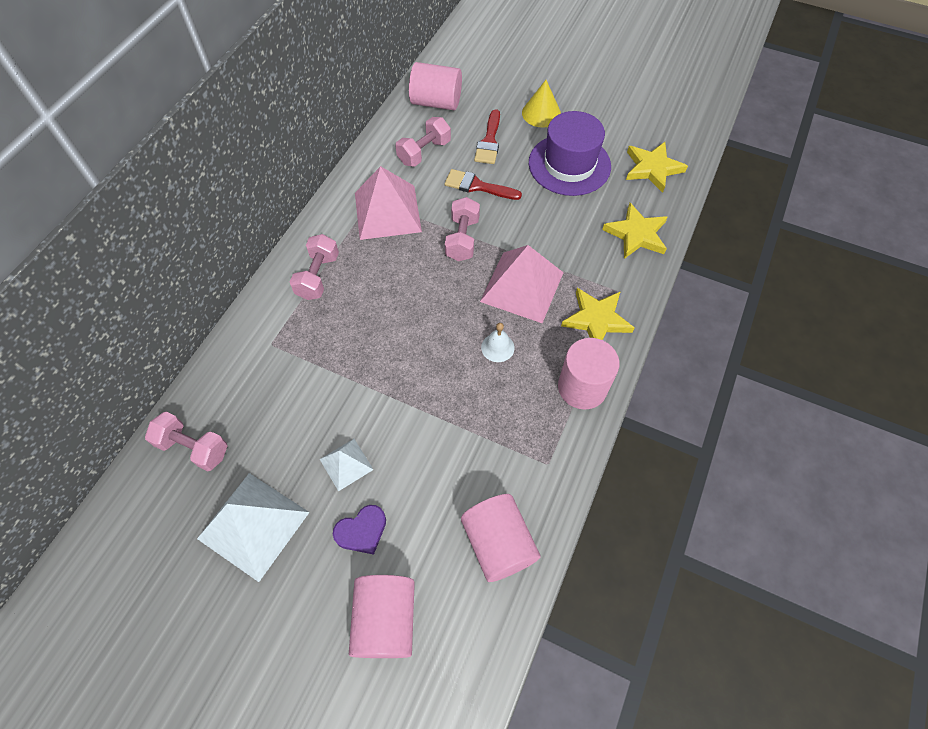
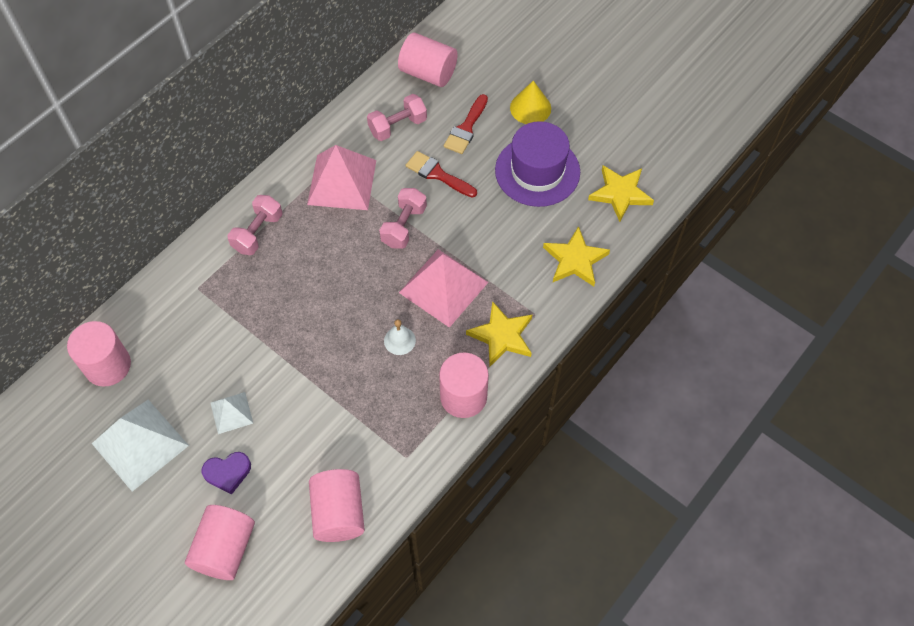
camera: 15 degrees right, 0 degrees up
(193, 447) = (108, 365): pink dumbbell -> pink cylinder

